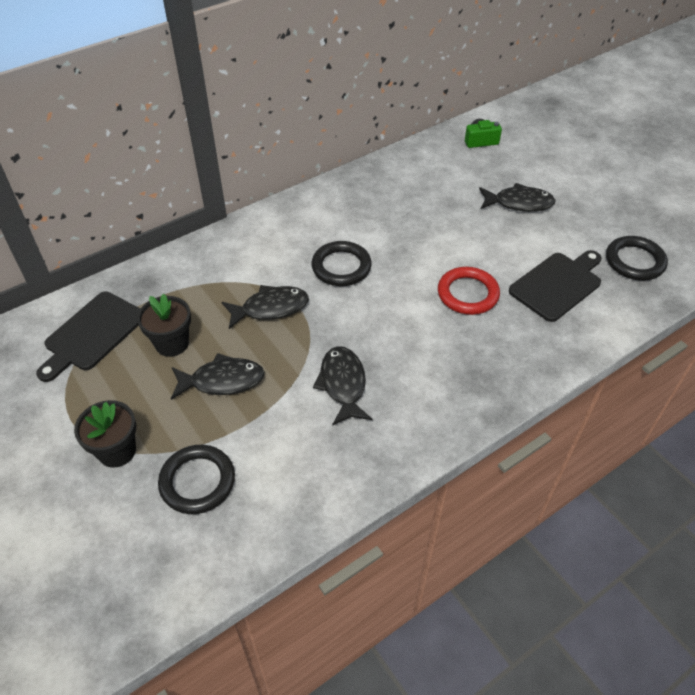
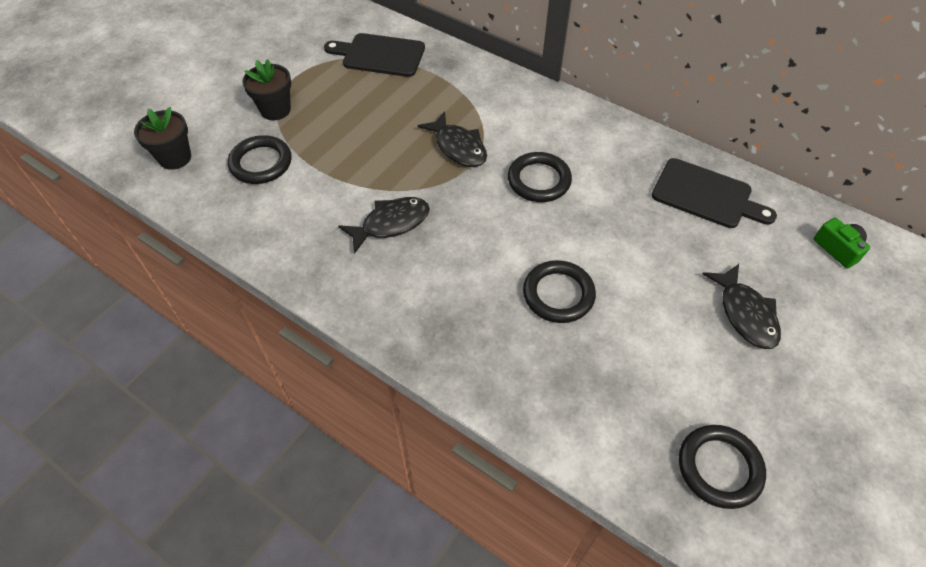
camera: 70 degrees right, 5 degrees up
(172, 343) = (390, 101): black flower pot -> black flower pot (175, 158)
(222, 381) = (363, 144): black fish -> none
(467, 294) = (558, 294): red ring -> black ring
(557, 284) = (622, 381): black cutting board -> black cutting board (706, 195)

